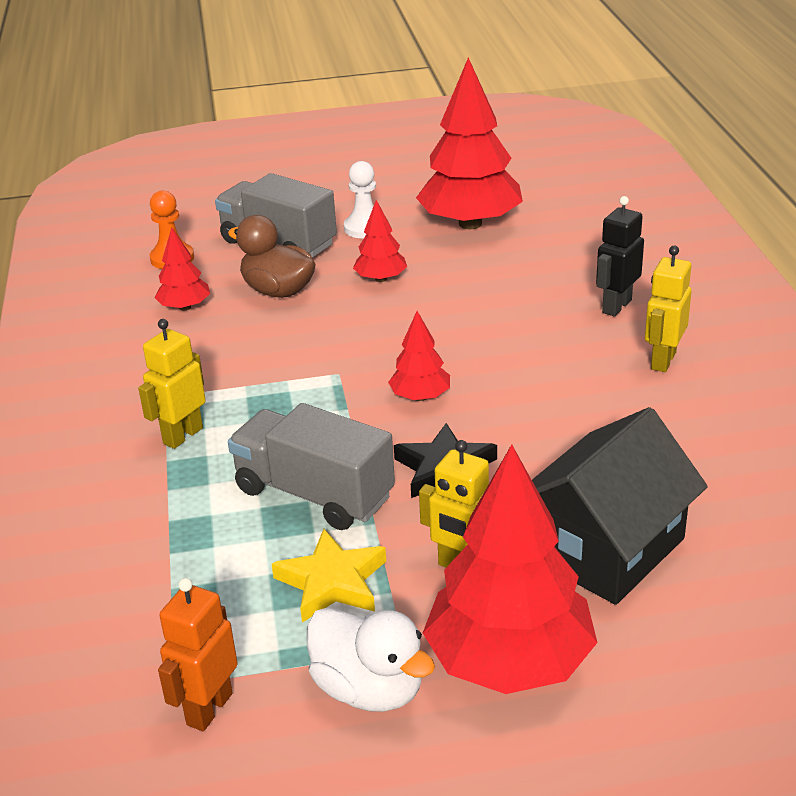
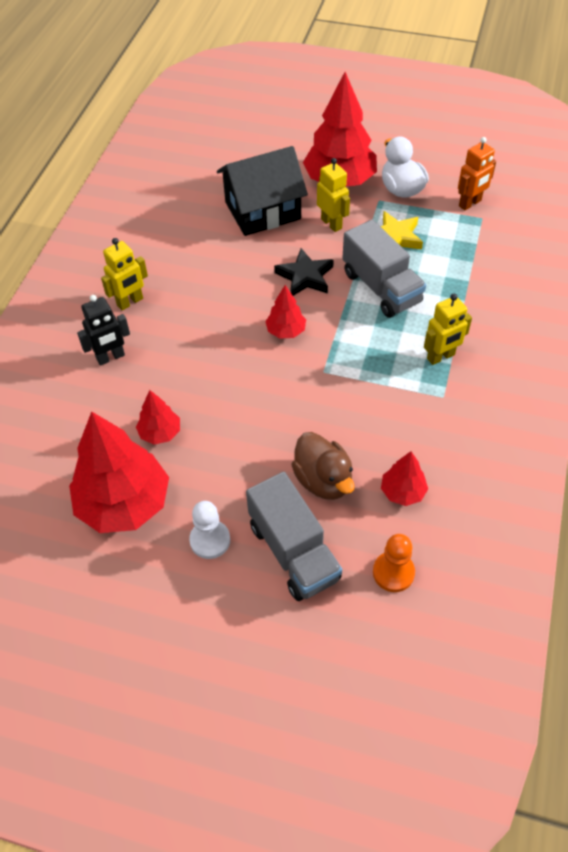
camera: 155 degrees left, 20 degrees up
(380, 279) = (240, 459): red tree -> red tree (160, 433)

